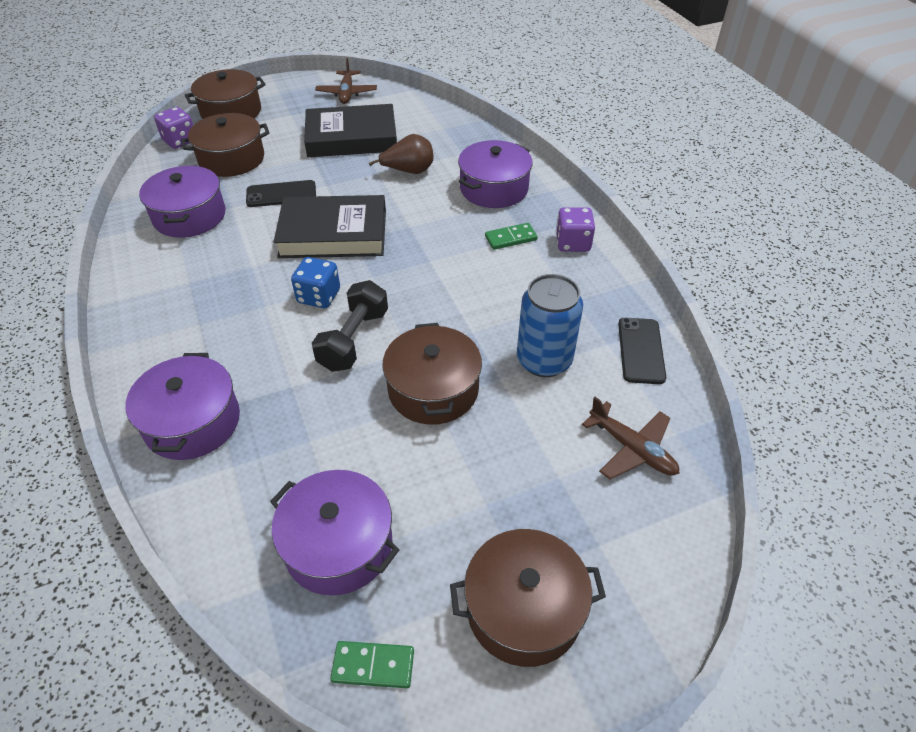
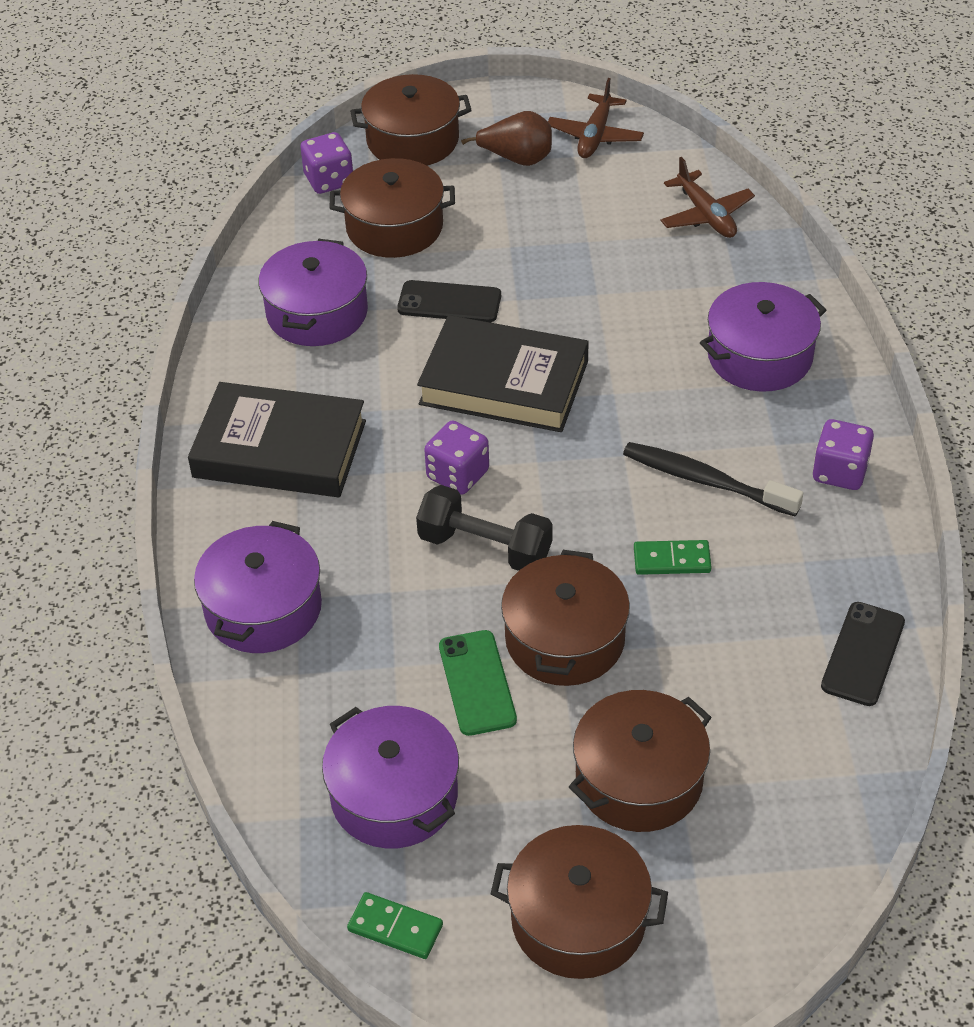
camera: 20 degrees right, 0 degrees up
(319, 296) = (458, 475): blue dice -> purple dice
(351, 138) = (577, 222): black book -> black book (280, 449)
(353, 340) = (485, 547): black dumbbell -> black dumbbell turned 75 degrees clockwise
(378, 437) = (477, 683): none -> green phone
(409, 171) = (643, 300): brown pear -> brown pear (517, 159)
(490, 265) = (705, 481): none -> black toothbrush
(510, 238) = (752, 444): green domino -> green domino (672, 560)
(526, 479) = (639, 779): none -> brown pot
(544, 360) = (724, 635): blue can -> none
(632, 449) = (788, 778): brown plane -> brown plane (706, 215)

